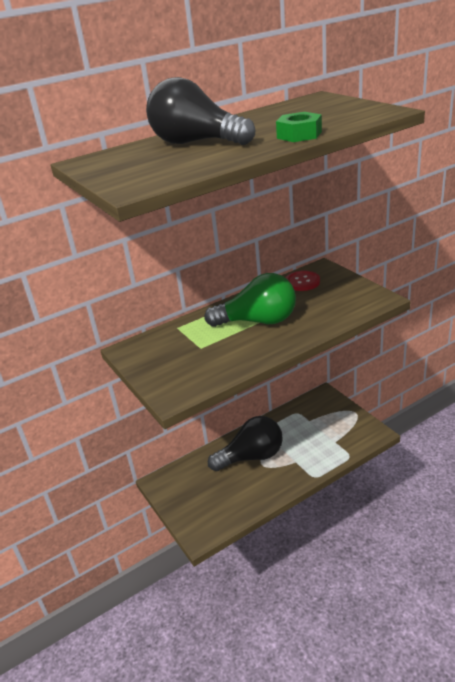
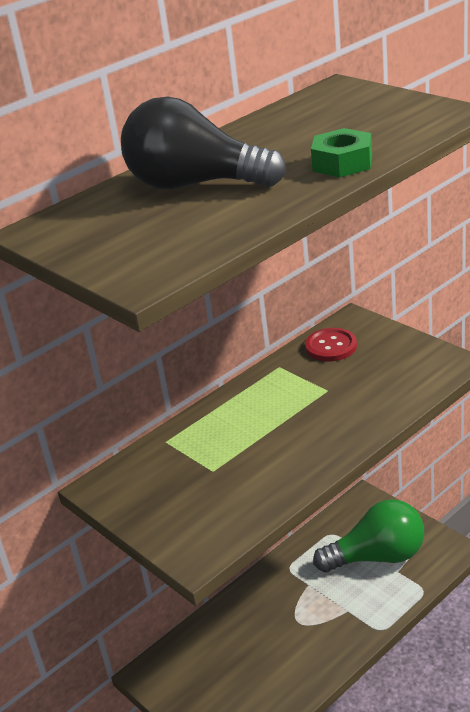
camera: 10 degrees left, 0 degrees up
(251, 457) = (280, 612): black light bulb -> none
(258, 321) = (285, 417): green light bulb -> green light bulb (377, 557)

